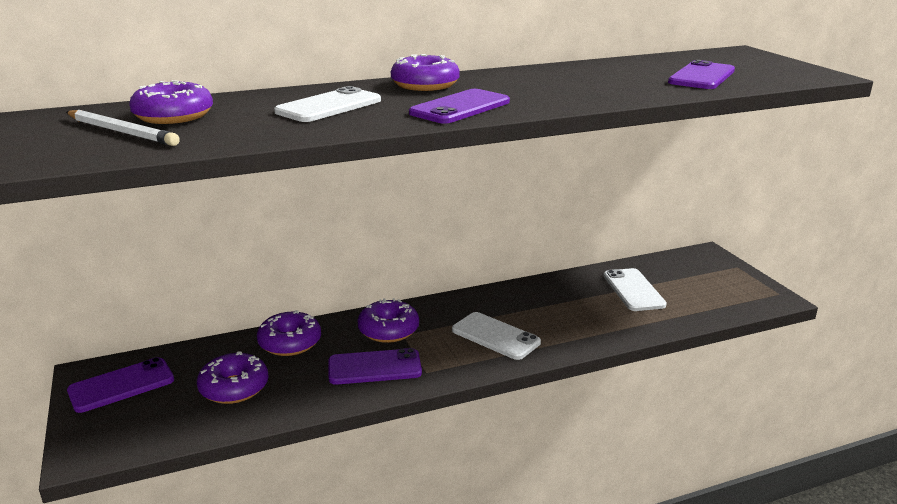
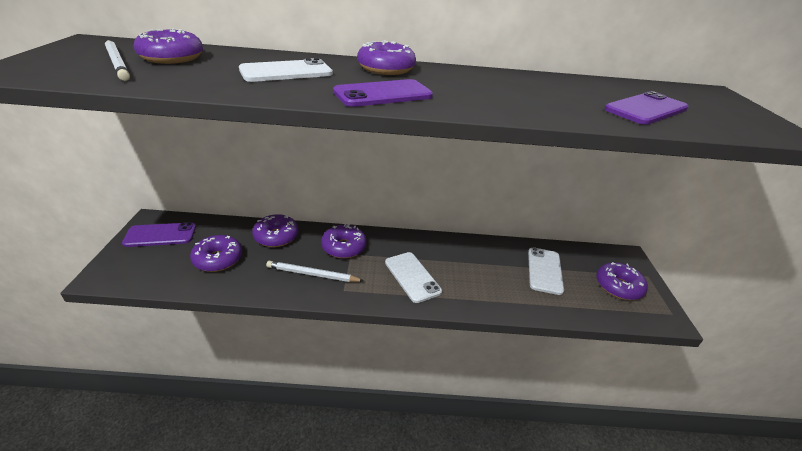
camera: 20 degrees right, 10 degrees up
(374, 367) = (313, 274): purple phone -> white pencil
(715, 284) = (618, 287): none -> purple donut

